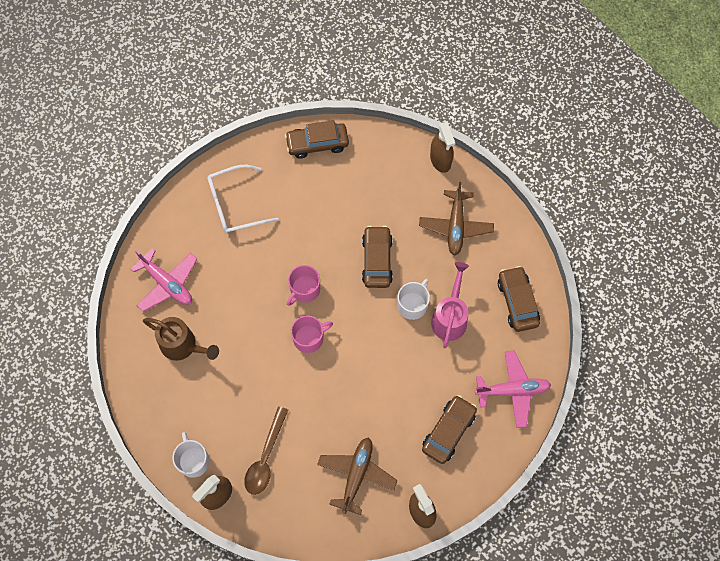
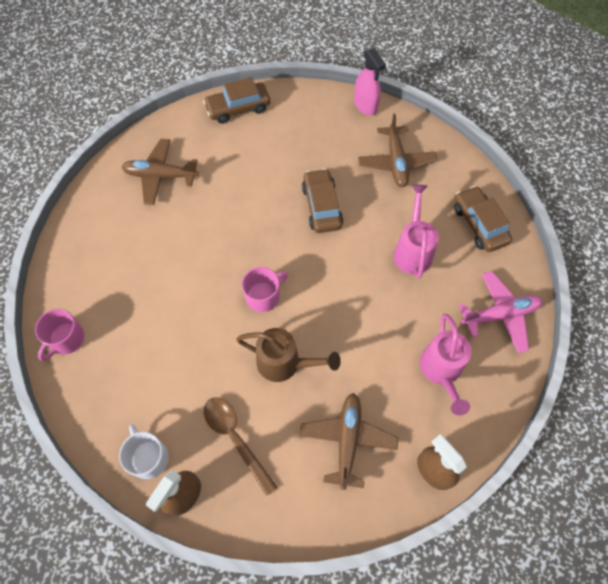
camera: 10 degrees left, 5 degrees down
(167, 283) = (95, 264): pink plane -> none
(183, 346) = (121, 327): brown watering can -> brown watering can (285, 363)
(235, 205) = (161, 176): white glasses -> brown plane
(265, 457) = (235, 438): brown spoon -> brown spoon turned 135 degrees clockwise
(304, 289) = (249, 247): pink mug -> pink mug (66, 339)
(412, 304) = (369, 244): white mug -> none
(440, 160) = (365, 105): brown spray bottle -> pink spray bottle
(448, 431) = (441, 371): brown car -> pink watering can

